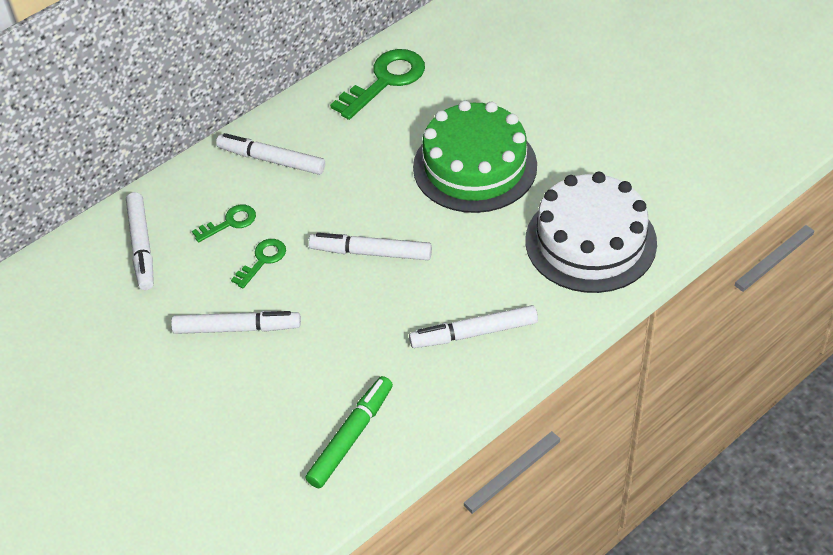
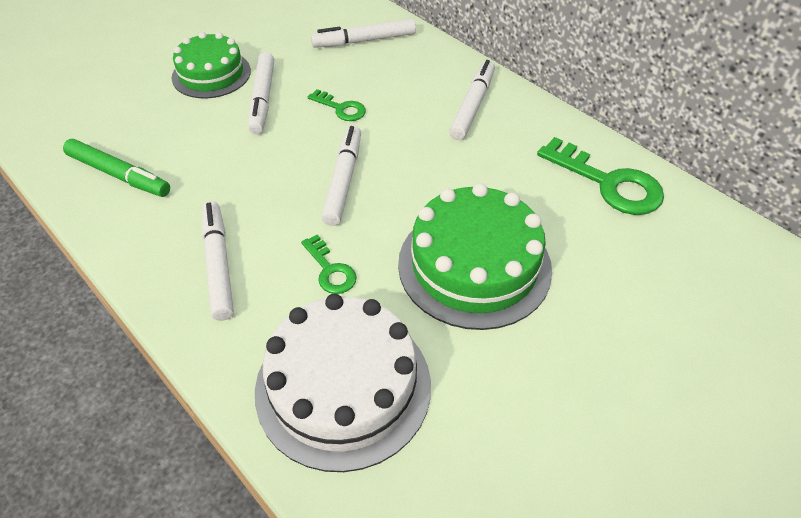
camera: 85 degrees right, 0 degrees up
(182, 383) = (211, 74): none -> green cake
(229, 223) = (389, 86): green key -> green key (330, 270)

